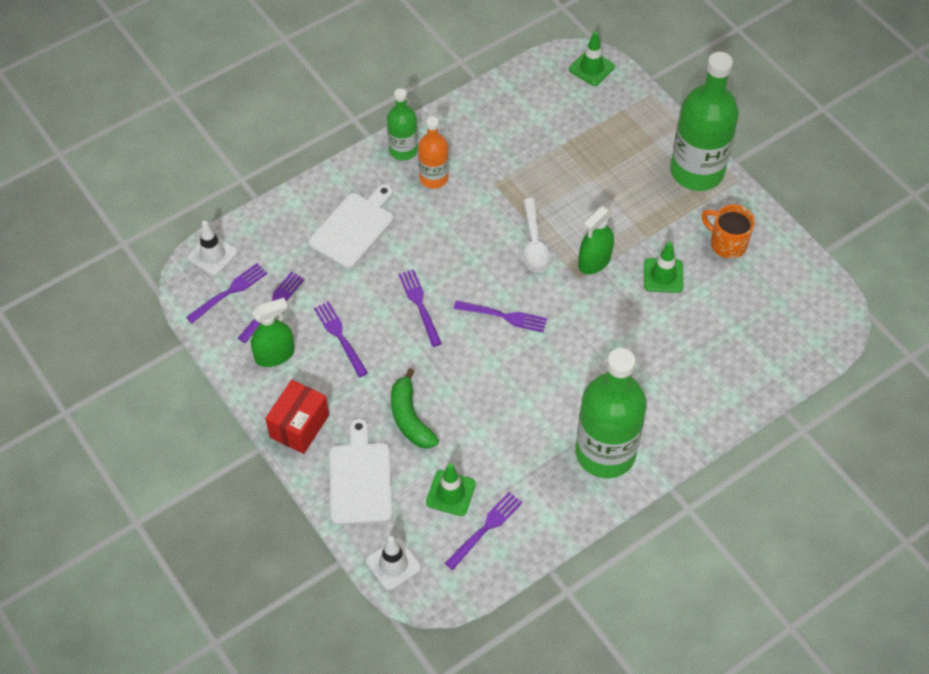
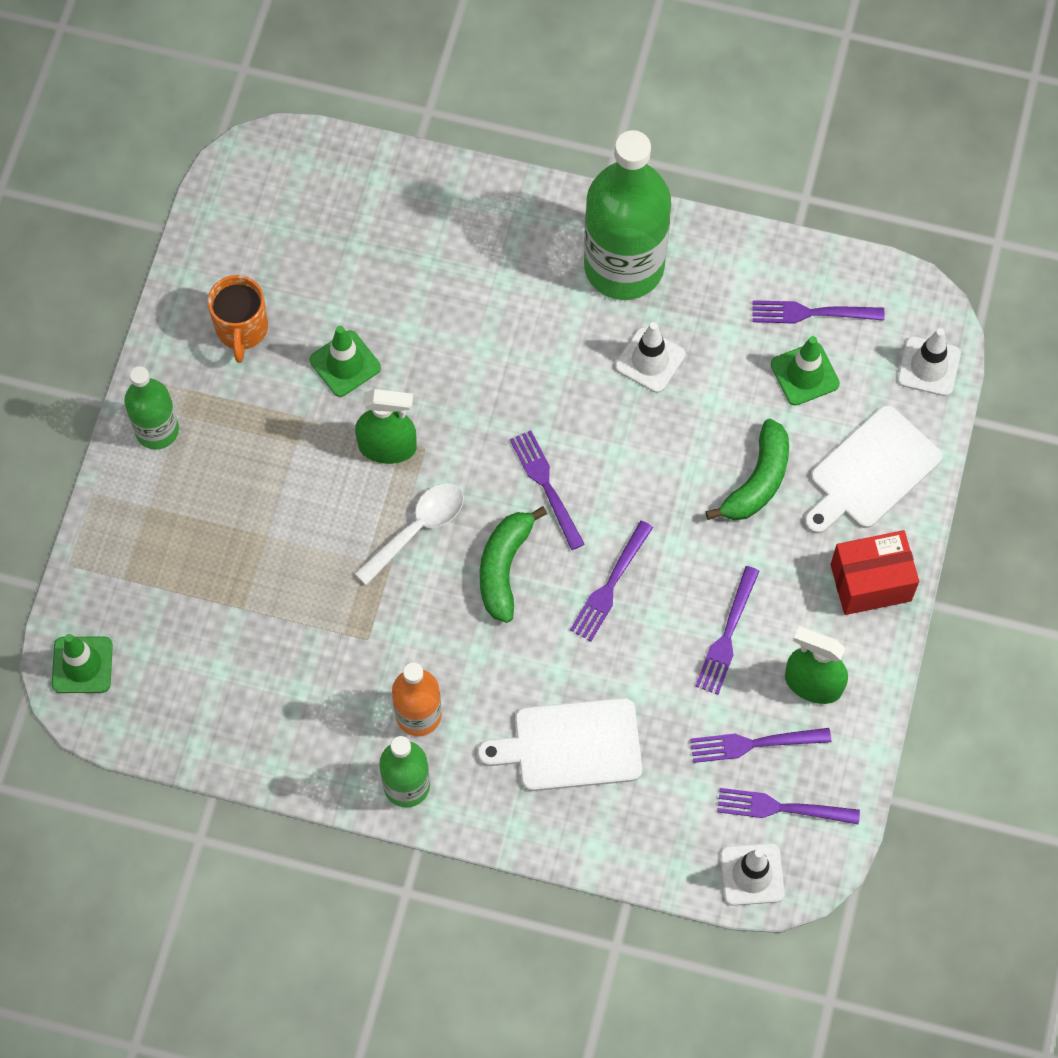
camera: 130 degrees left, 10 degrees up
(475, 265) = (504, 568): none -> green banana
(532, 420) = (650, 360): none -> white traffic cone
(697, 171) = (157, 430): green bottle -> green bottle, size x0.54

